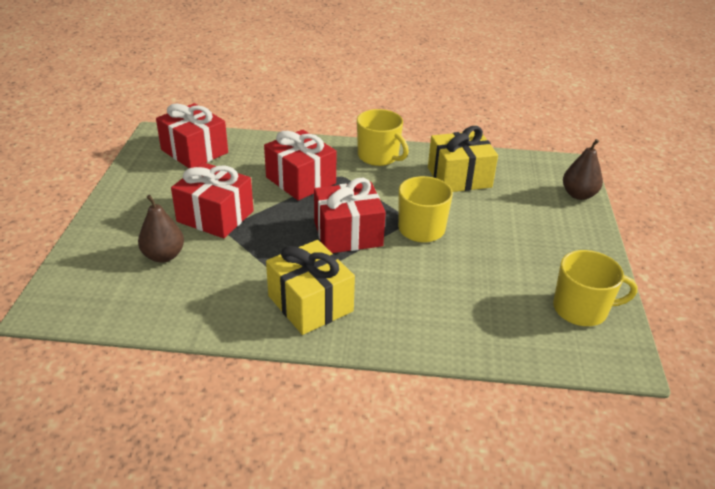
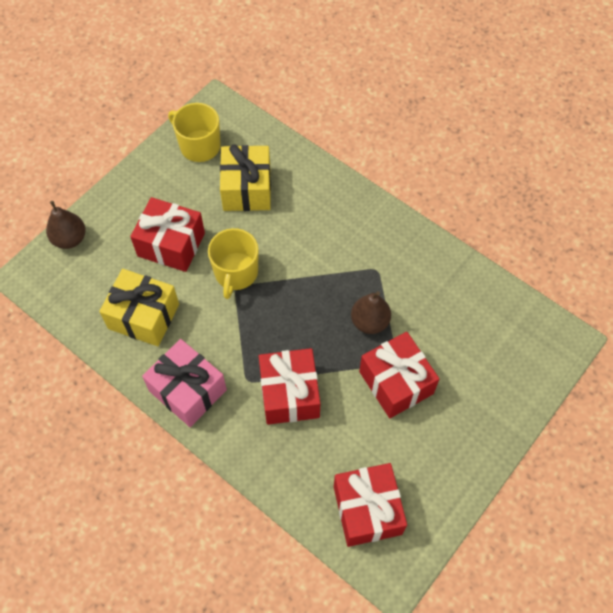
camera: 145 degrees left, 25 degrees up
(164, 256) = (460, 353): brown pear -> brown pear (369, 322)
(310, 303) = (374, 244): yellow gift -> yellow gift (247, 189)
(348, 234) = (298, 298): red gift -> red gift (171, 244)
(379, 156) = (188, 390): yellow mug -> pink gift

